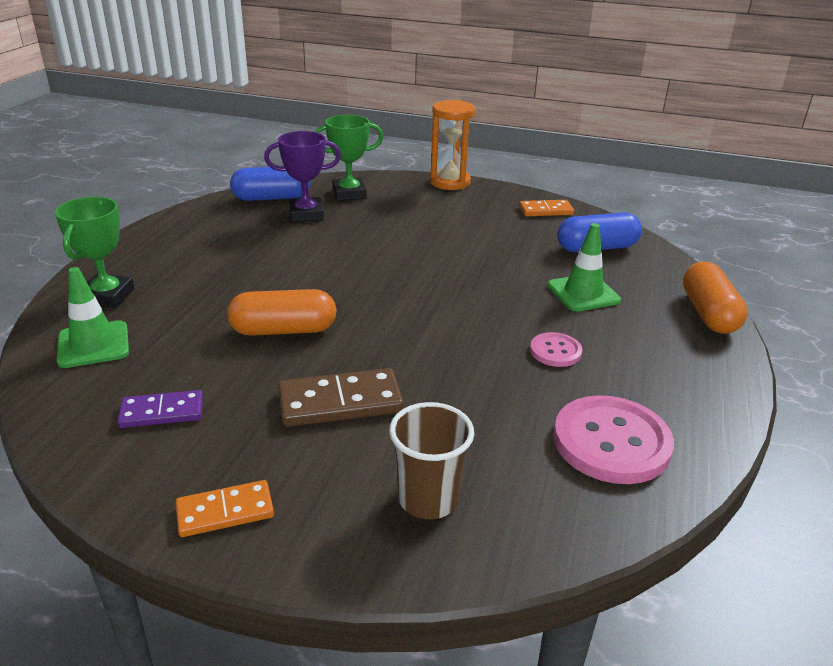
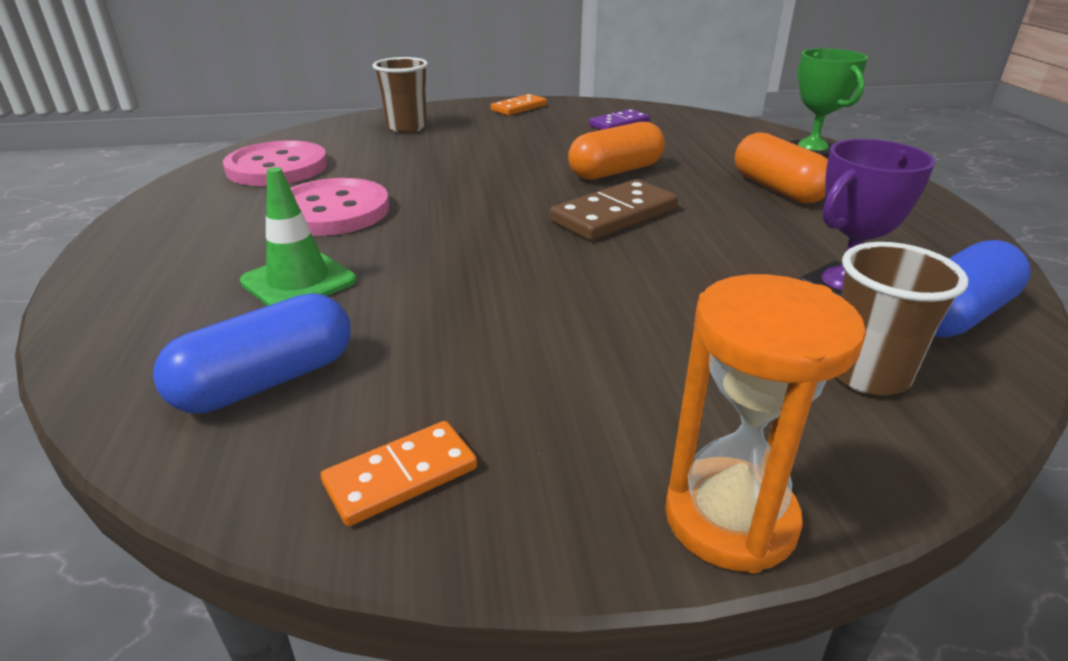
camera: 155 degrees right, 0 degrees up
(93, 345) = (738, 137): green traffic cone -> none
(340, 402) = (507, 147): brown domino -> brown domino (614, 215)
(349, 194) = (867, 374): green trophy -> brown cup
(555, 351) = (333, 211): pink button -> pink button, size x1.92
(708, 313) = (99, 298): orange capsule -> orange capsule (777, 189)

